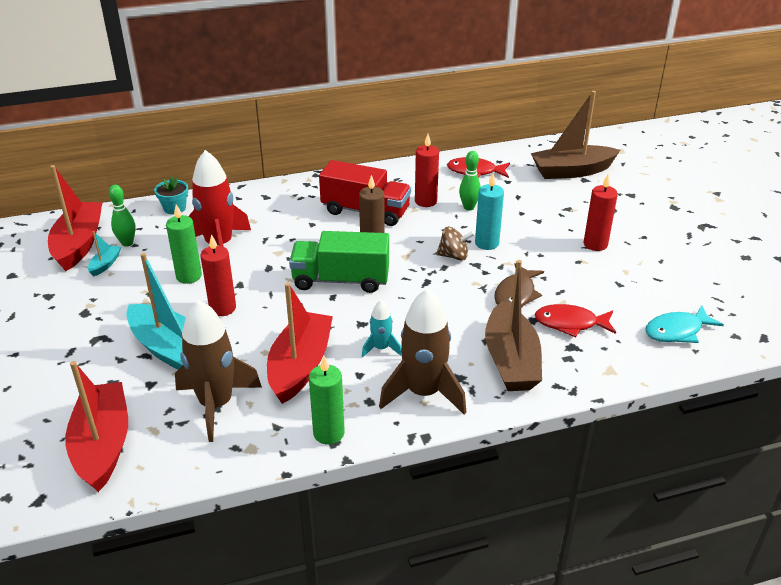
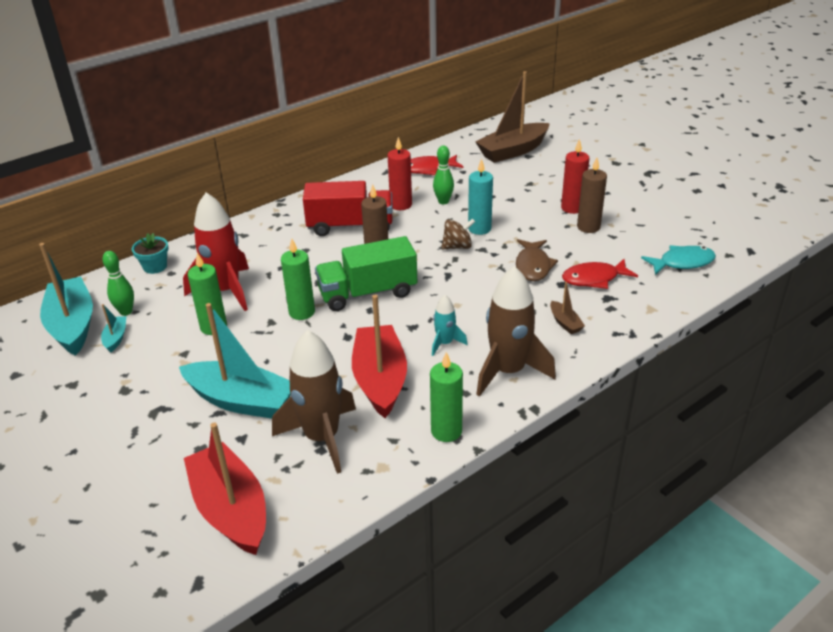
camera: 20 degrees left, 0 degrees up
(79, 244) = (72, 325): red boat -> turquoise boat
(222, 308) = (268, 348): red candle -> none
(271, 283) = (302, 312): none -> green candle
(511, 360) = (565, 323): brown boat -> brown boat, size x0.44
(599, 268) = (588, 227): none -> brown candle
(677, 331) = (682, 263): turquoise fish -> turquoise fish turned 150 degrees counterclockwise

